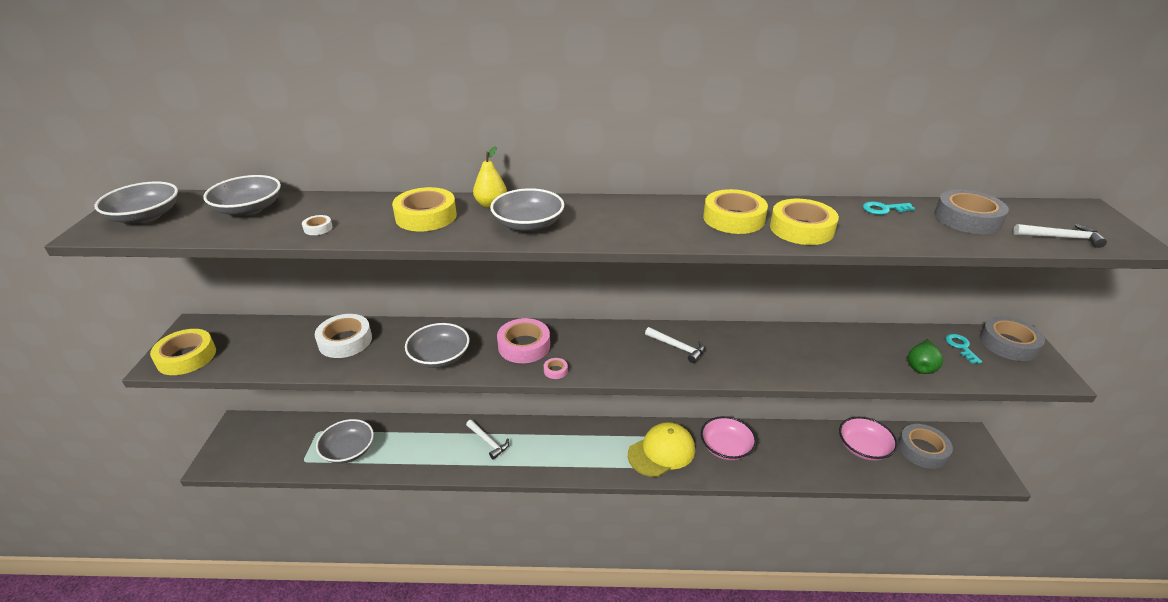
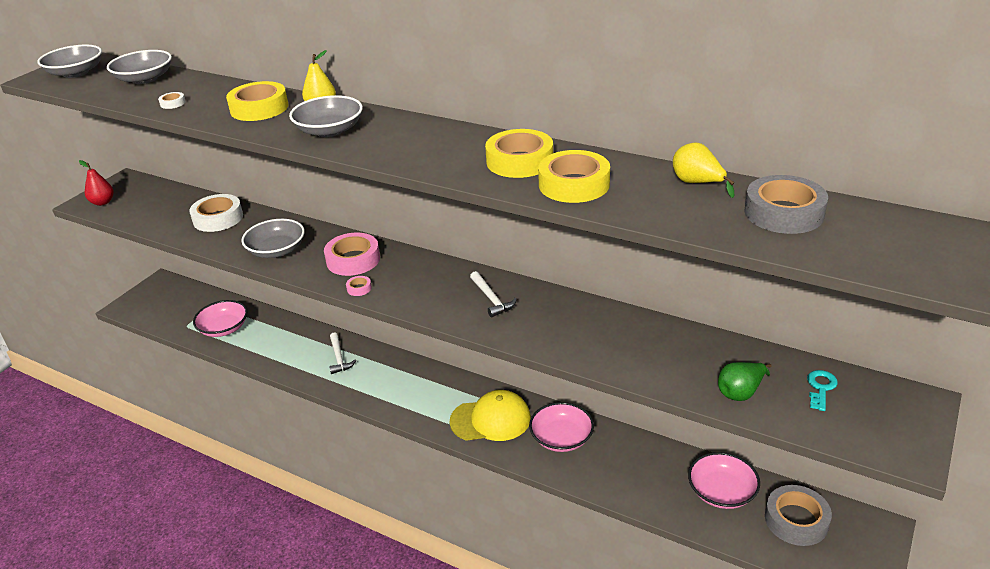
camera: 30 degrees right, 0 degrees up
(186, 357) = (103, 202): yellow tape -> red pear
(348, 450) = (224, 328): grey bowl -> pink bowl
(883, 209) = (697, 183): turquoise key -> yellow pear
(1008, 344) = (892, 403): grey tape -> none
(1061, 238) = (871, 257): white hammer -> none

